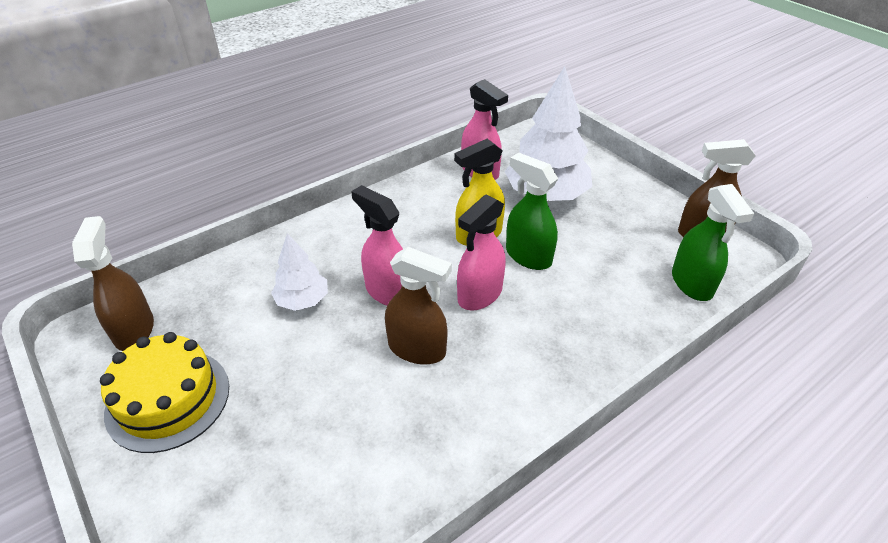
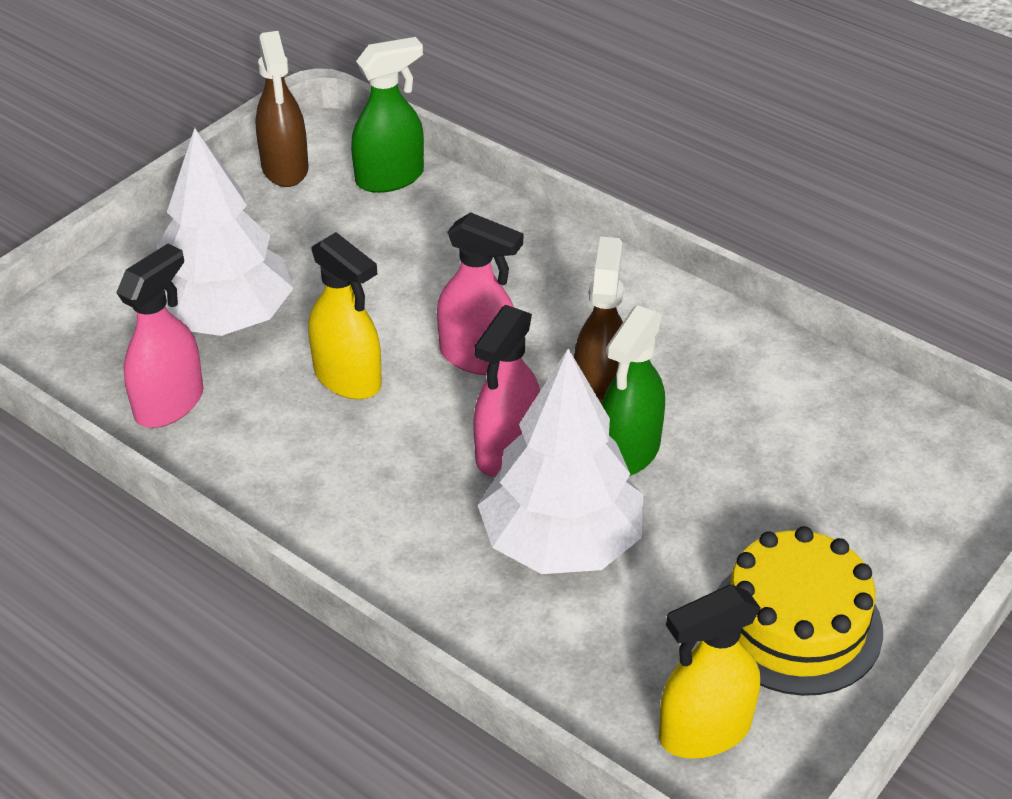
camera: 105 degrees left, 0 degrees up
(134, 330) = (704, 731): brown spray bottle -> yellow spray bottle
(302, 300) = (561, 542): white tree -> white tree, size x1.84
(528, 256) = (381, 321): green spray bottle -> green spray bottle (628, 452)

